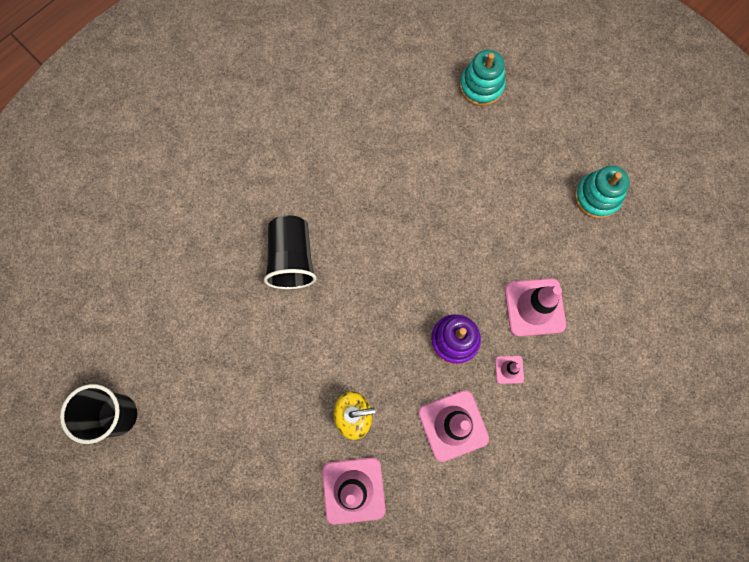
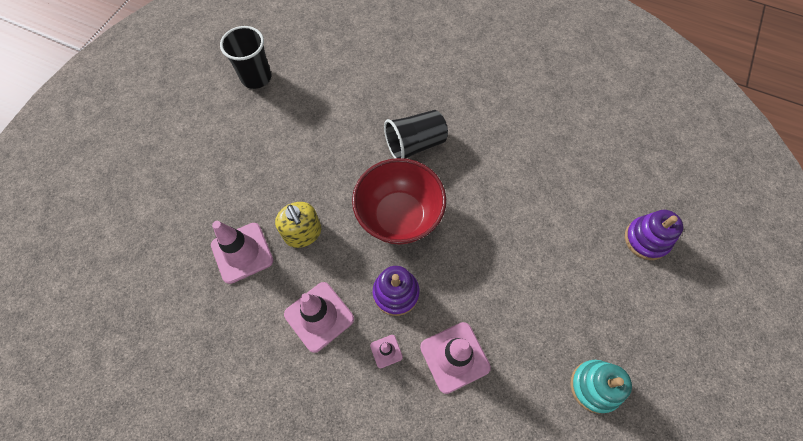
camera: 70 degrees right, 10 degrees down
(373, 307) = (399, 217): none -> red bowl
(481, 86) = (646, 239): turquoise stacking toy -> purple stacking toy

